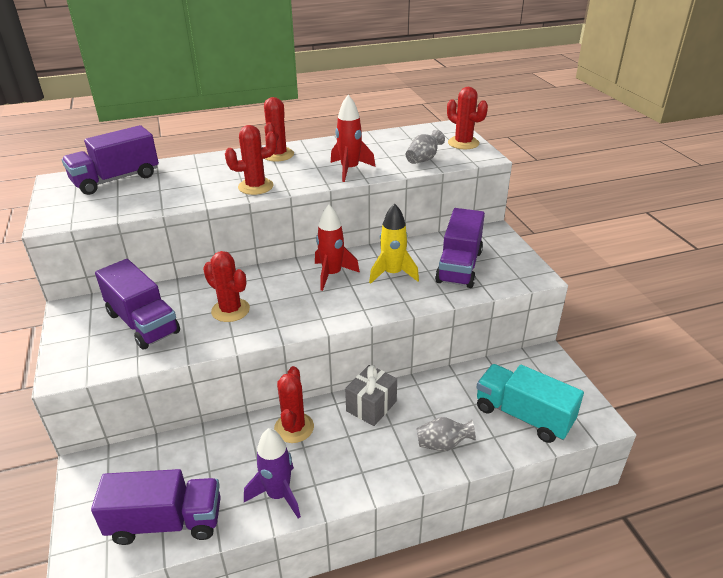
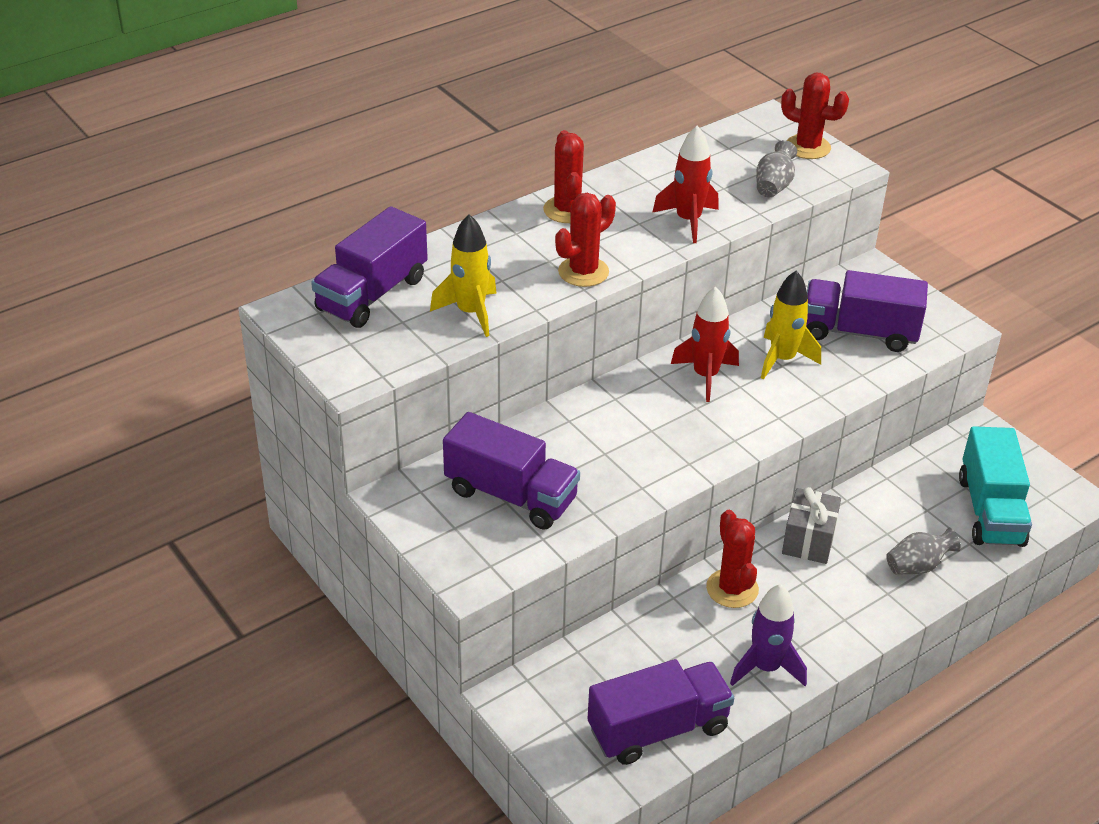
camera: 20 degrees left, 5 degrees up
(163, 197) = (470, 313): none -> yellow rocket
(230, 310) = (611, 454): red cactus -> none
(459, 266) = (859, 332): purple truck -> purple truck turned 105 degrees clockwise
(523, 415) = (990, 511): turquoise truck -> turquoise truck turned 105 degrees counterclockwise

